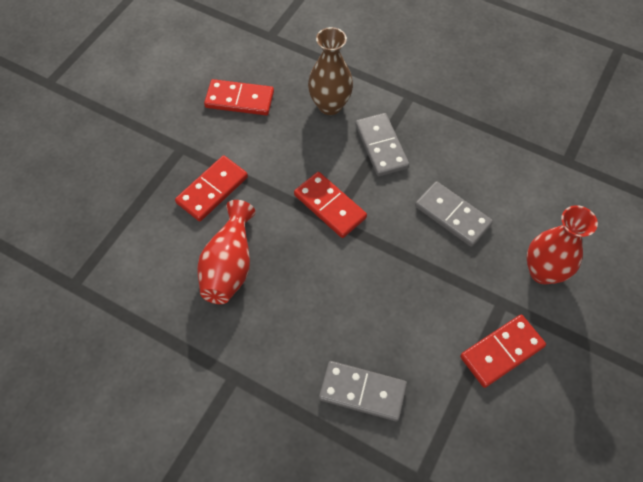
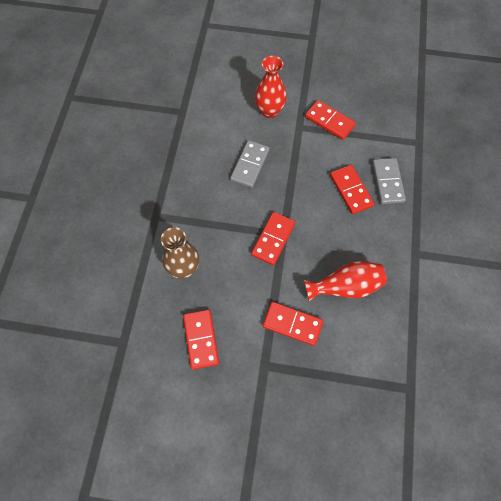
camera: 110 degrees left, 5 degrees up
(367, 331) = (351, 190): none -> red domino
(381, 146) = (210, 222): grey domino -> none

